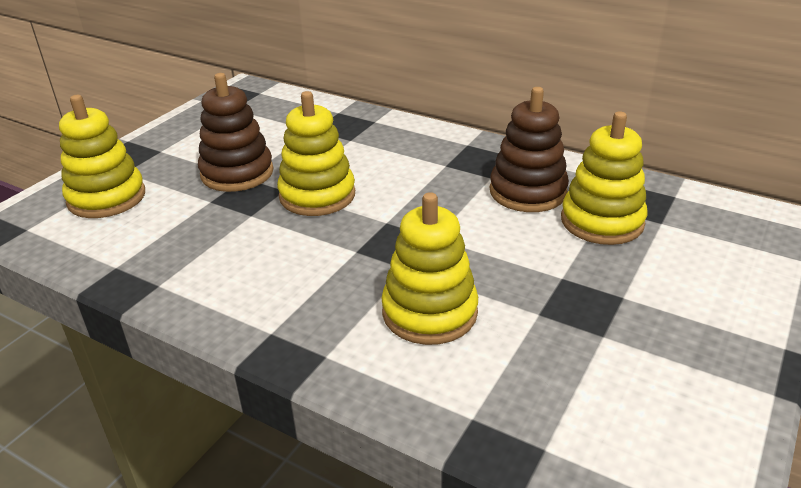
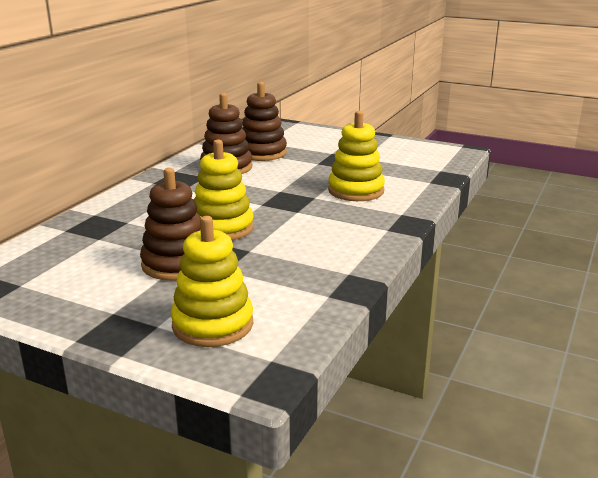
camera: 95 degrees left, 10 degrees down
(602, 221) = (262, 153): yellow stacking toy -> brown stacking toy

